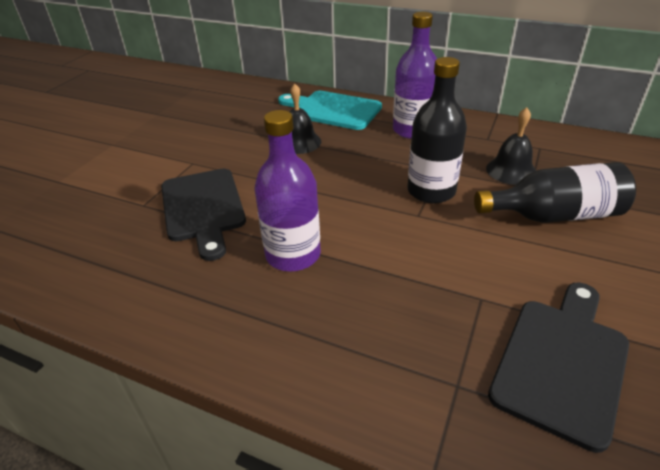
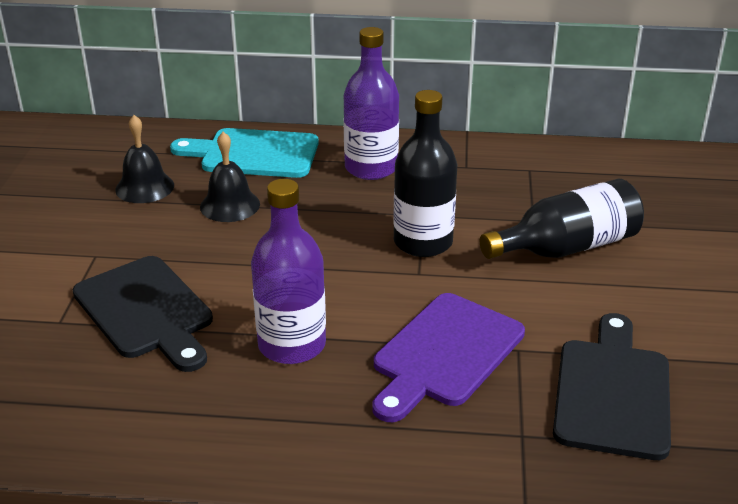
camera: 20 degrees left, 5 degrees down
(414, 289) = (444, 354): none -> purple cutting board
(511, 170) = (505, 203): black bell -> black bell (144, 187)

